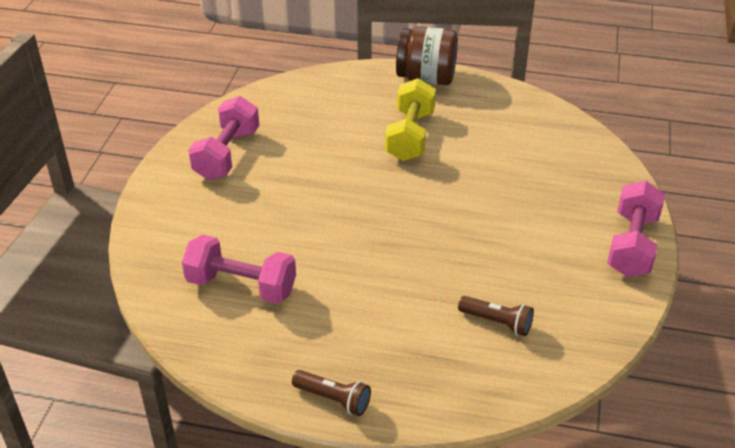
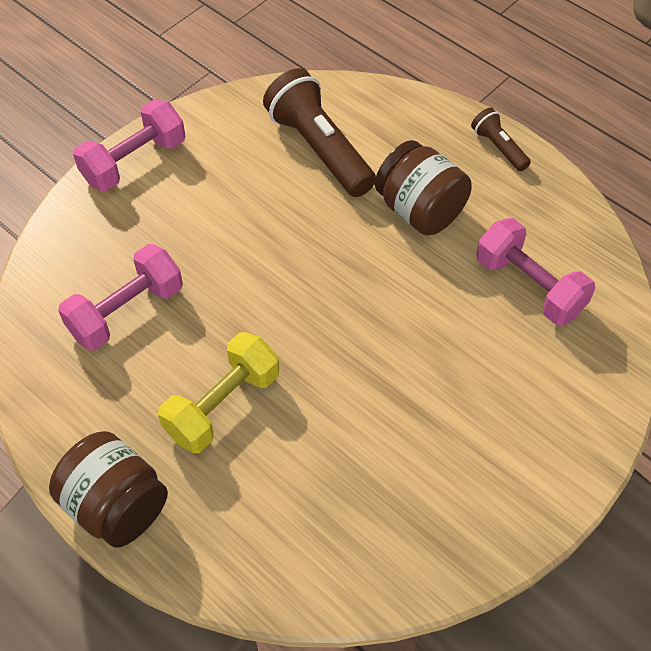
camera: 150 degrees left, 15 degrees up
(227, 154) = (465, 489): pink dumbbell -> pink dumbbell (126, 312)
(369, 307) = (420, 210): none -> brown jar
(497, 322) = (319, 148): brown flashlight -> brown flashlight, size x1.99

